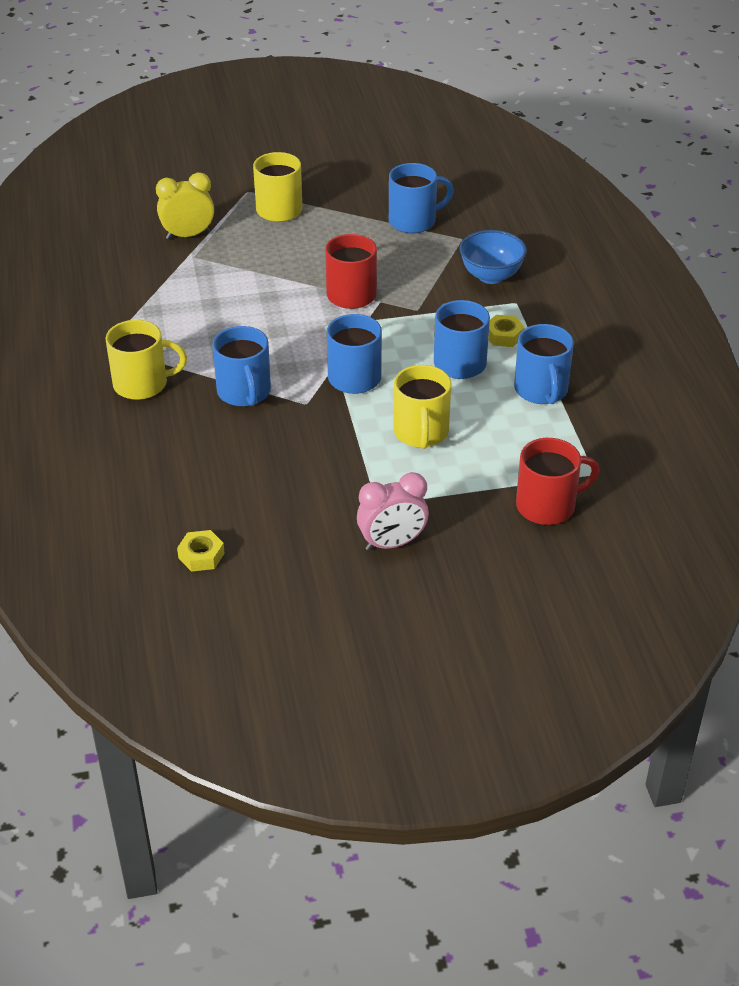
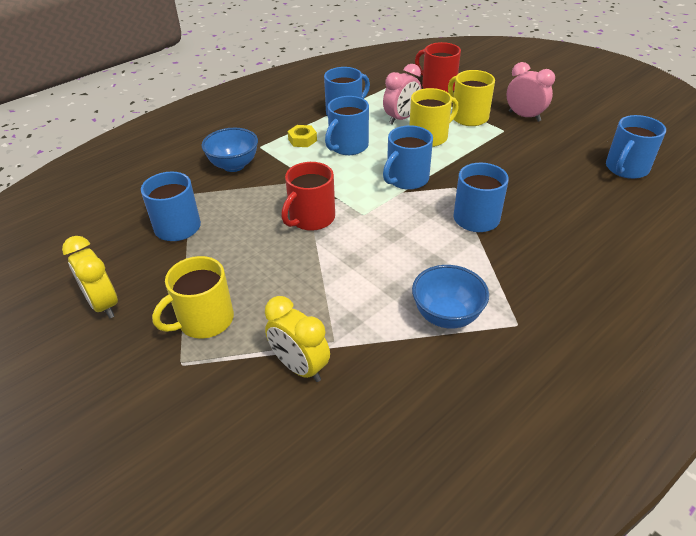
camera: 120 degrees left, 0 degrees up
(142, 384) = (531, 274): yellow mug -> yellow mug (468, 117)
(155, 316) = (446, 316): none -> blue bowl
(201, 556) = (626, 168): yellow nut -> blue mug
(345, 172) = (103, 304): none -> yellow clock
(486, 430) = (401, 118): none -> pink clock

